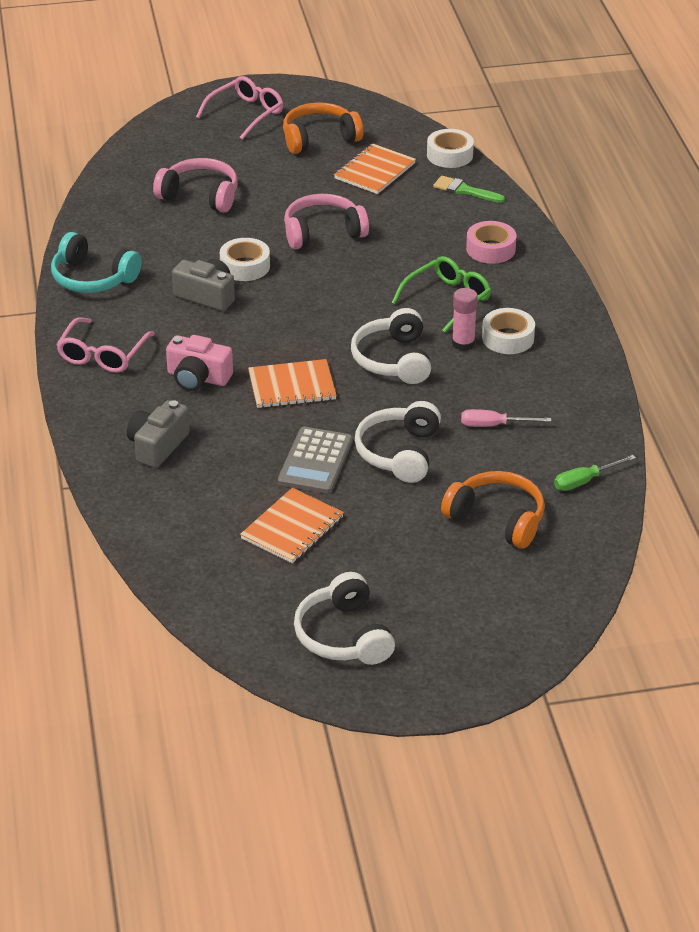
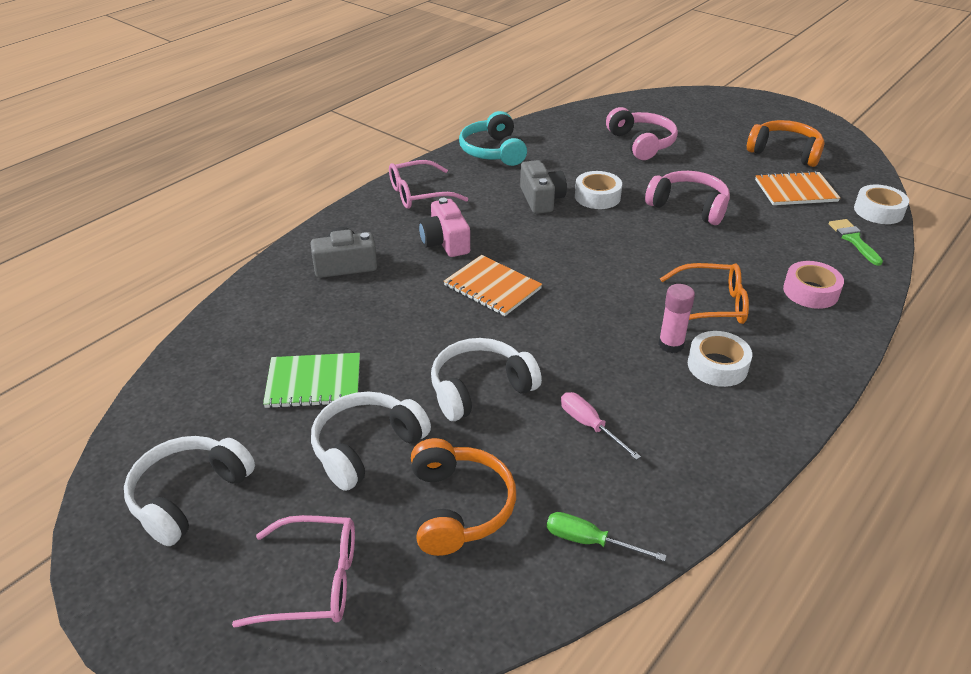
camera: 50 degrees right, 0 degrees up
(245, 114) = (753, 116): pink glasses -> pink glasses (313, 581)
(292, 528) = (314, 382): orange notebook -> green notebook
(315, 461) = (414, 348): grey calculator -> none
(393, 360) = (595, 319): white headphones -> white headphones (366, 447)
(447, 300) = (711, 305): green glasses -> orange glasses

